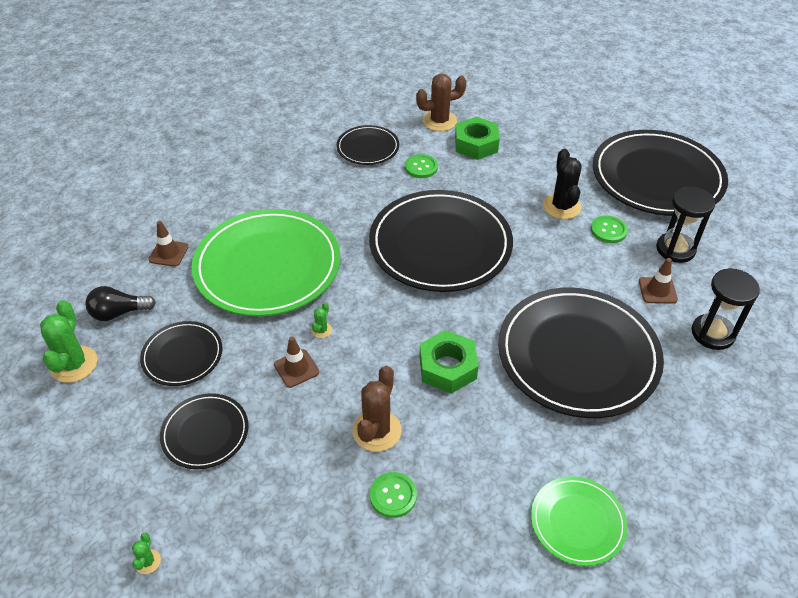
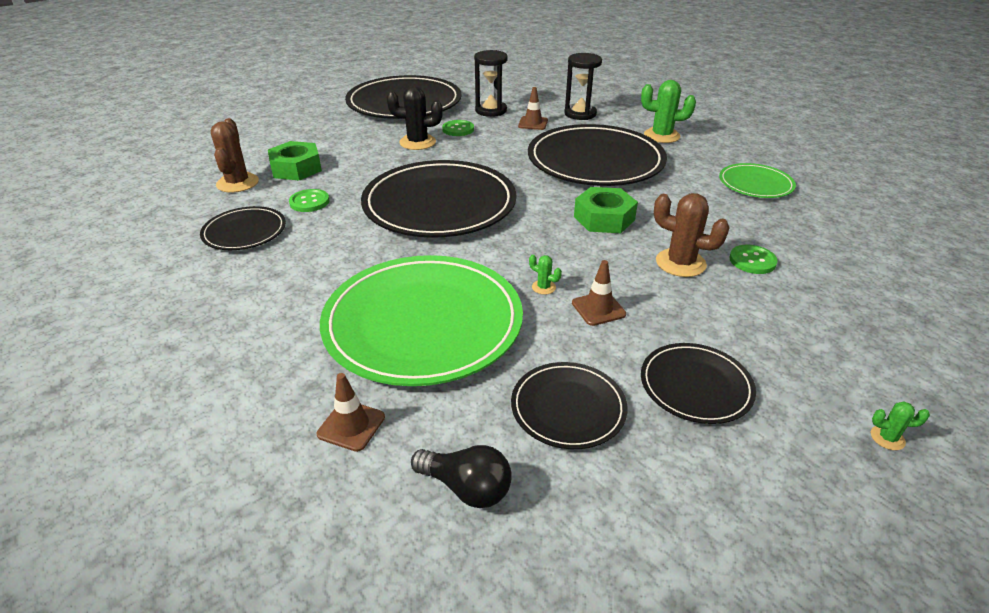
camera: 80 degrees left, 10 degrees down
(74, 364) = (571, 547): green cactus -> green cactus (661, 136)
(119, 313) = (467, 488): black light bulb -> black light bulb turned 60 degrees counterclockwise

